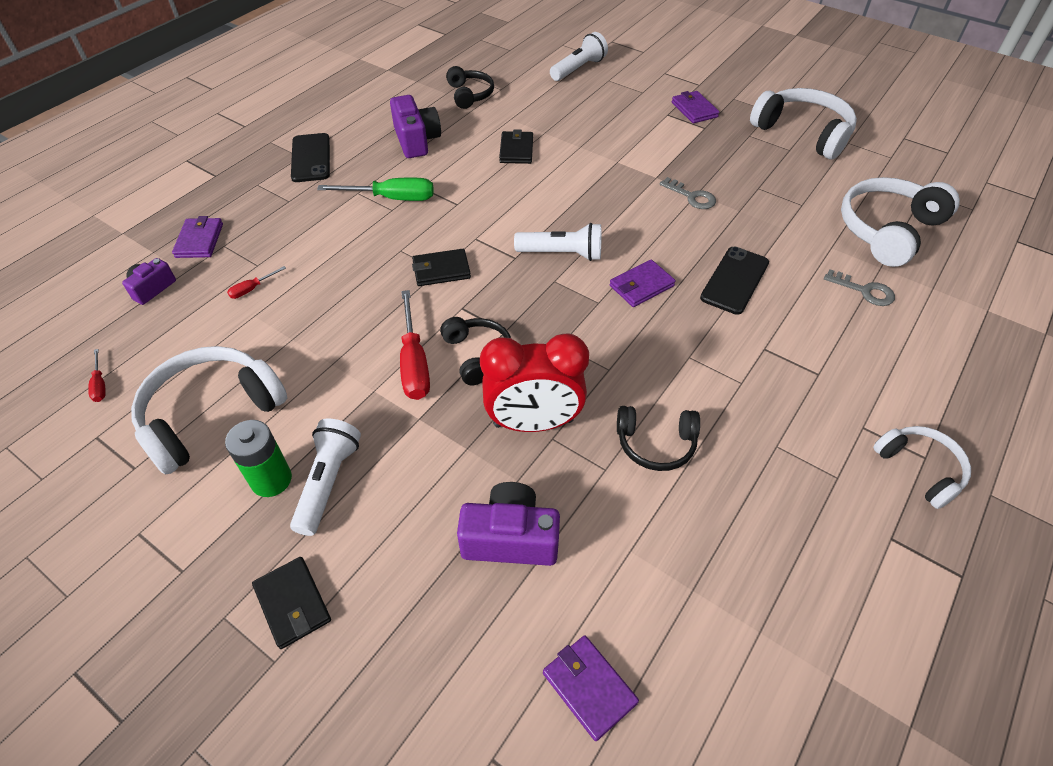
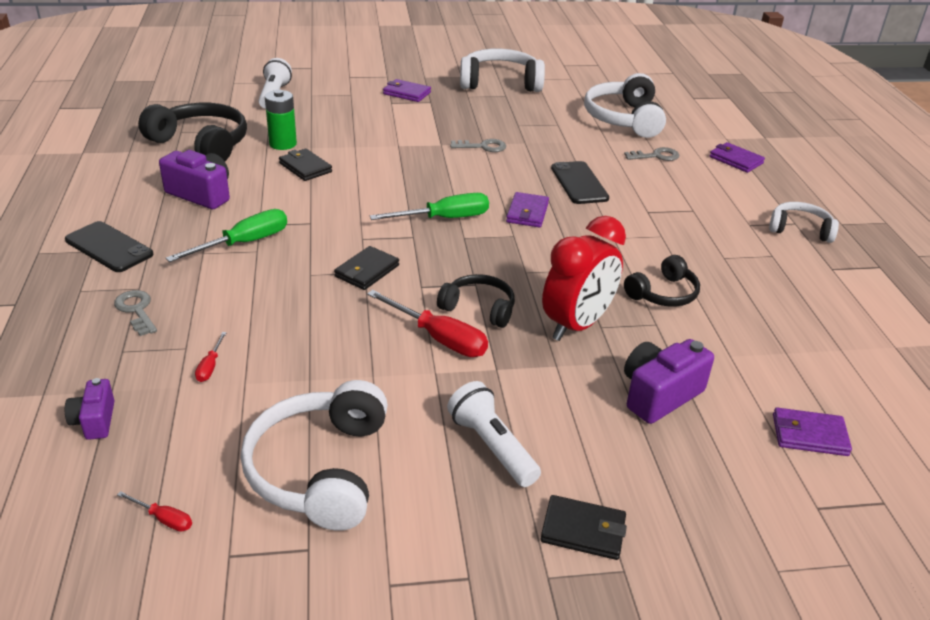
camera: 45 degrees left, 15 degrees down
(199, 240) = (86, 360): purple wallet -> purple wallet (735, 160)
(267, 218) = (136, 310): none -> grey key
(271, 480) = (445, 474): green battery -> green battery (283, 144)
(469, 95) = (201, 144): black headphones -> black headphones, size x1.71
(562, 253) = (444, 218): white flashlight -> green screwdriver

